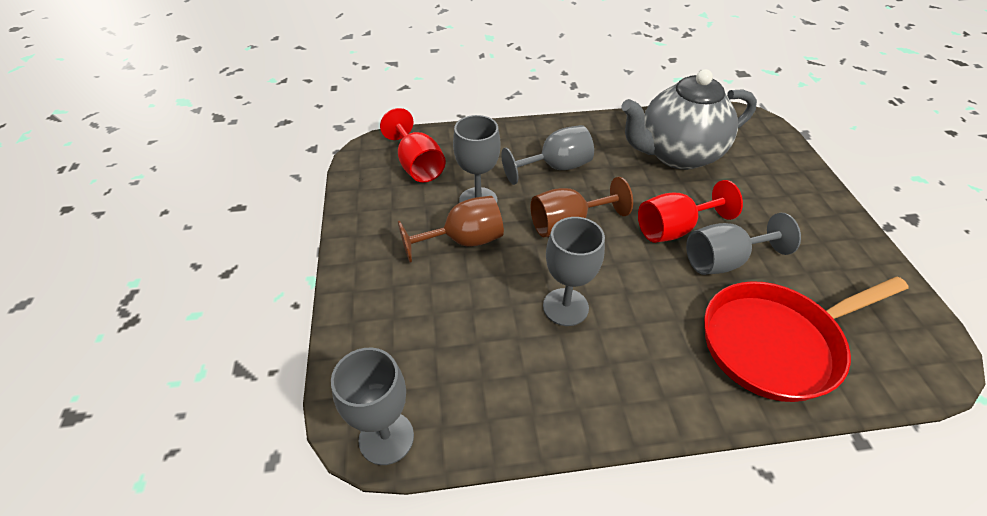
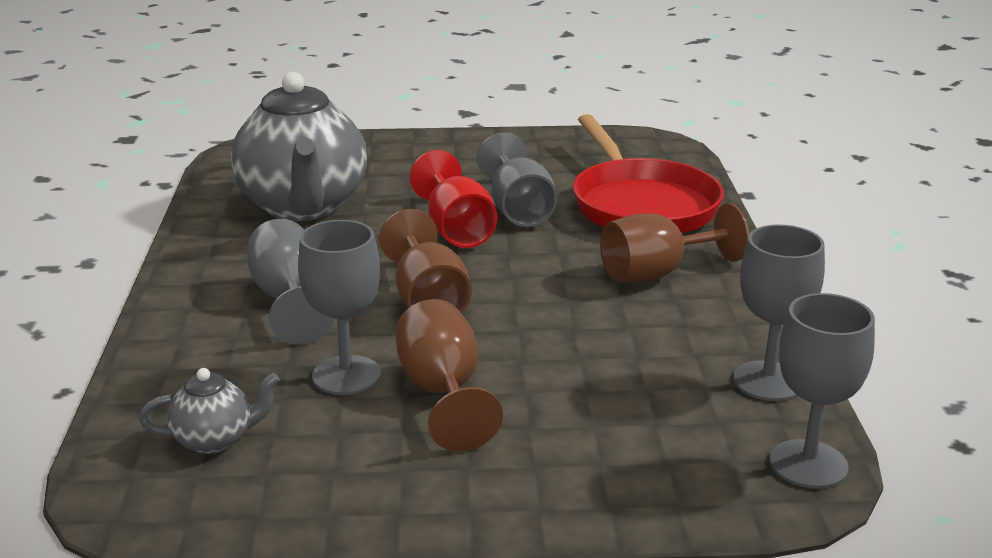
camera: 85 degrees left, 20 degrees down
(417, 165) = (215, 440): red goblet -> grey teapot
(565, 307) = (586, 317): grey goblet -> grey goblet (768, 381)
(647, 352) = (656, 273): none -> brown goblet

